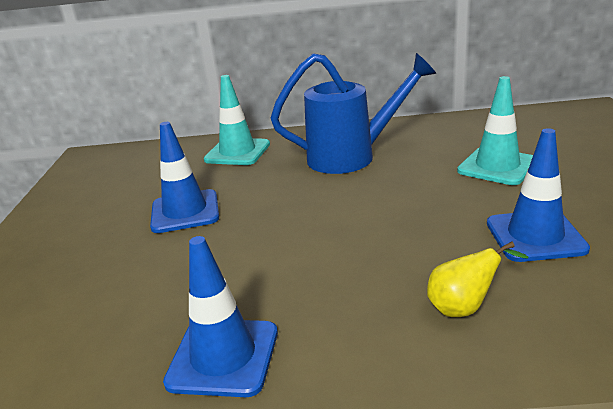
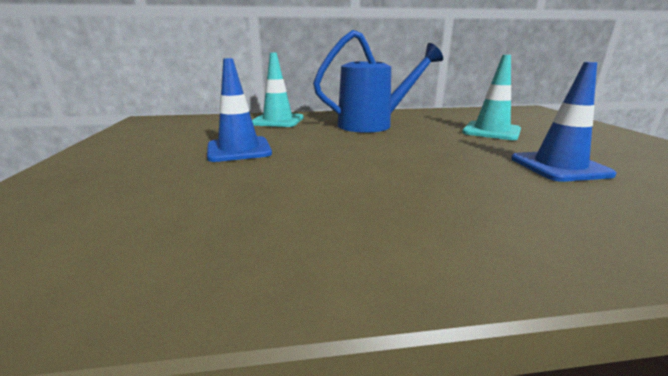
camera: 10 degrees left, 5 degrees down
(223, 357) = (307, 255): blue traffic cone -> none
(464, 308) = (542, 212): yellow pear -> none

